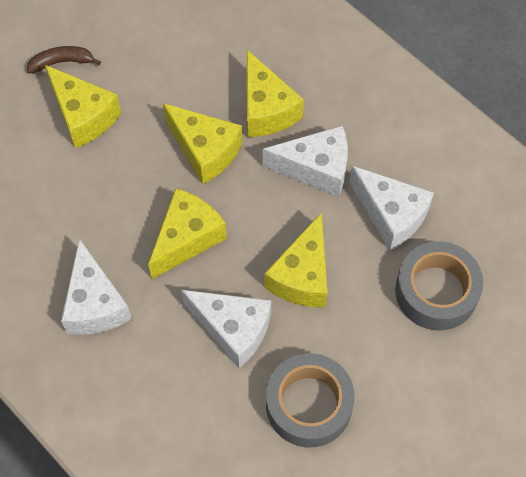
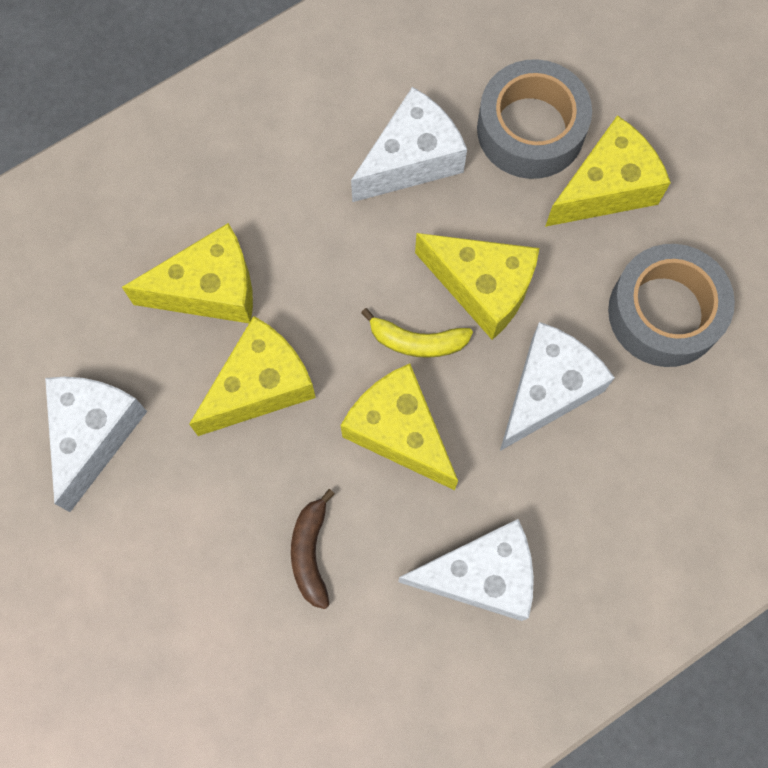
camera: 80 degrees left, 10 degrees up
(62, 62) = (51, 583): brown banana -> brown banana (311, 553)
(83, 116) = (160, 558): yellow cheese -> yellow cheese (606, 188)
(254, 240) = (417, 341): none -> yellow banana
(316, 169) = (321, 240): white cheese -> white cheese (94, 434)

